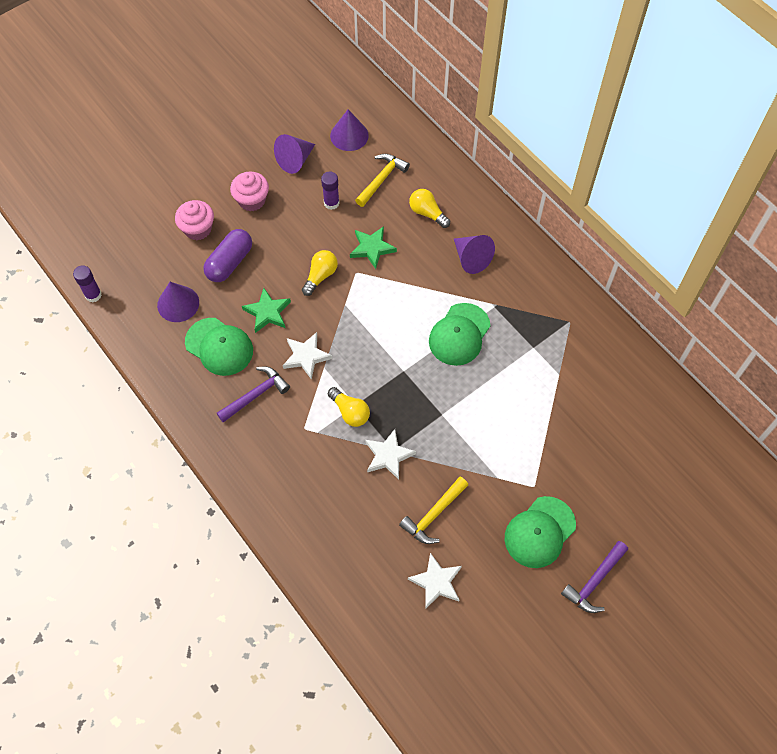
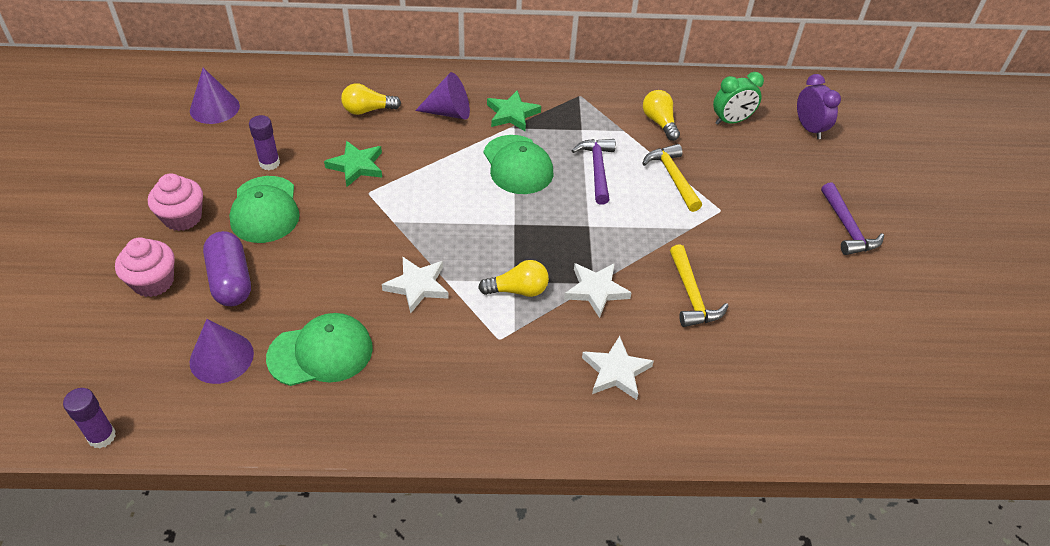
camera: 55 degrees left, 15 degrees down
(255, 395) = (416, 356): purple hammer -> purple hammer (597, 169)
(267, 312) = (329, 286): green star -> green star (512, 114)
(295, 160) = (185, 159): purple cone -> none
(320, 276) = (339, 220): yellow light bulb -> yellow light bulb (659, 122)
(381, 179) = (292, 116): yellow hammer -> yellow hammer (673, 177)
(436, 582) = (767, 337): white star -> white star (616, 371)
(539, 532) = (770, 233): green cap -> green cap (265, 210)
(642, 438) = (731, 121): none -> green clock
(689, 497) = (809, 128): none -> purple clock

